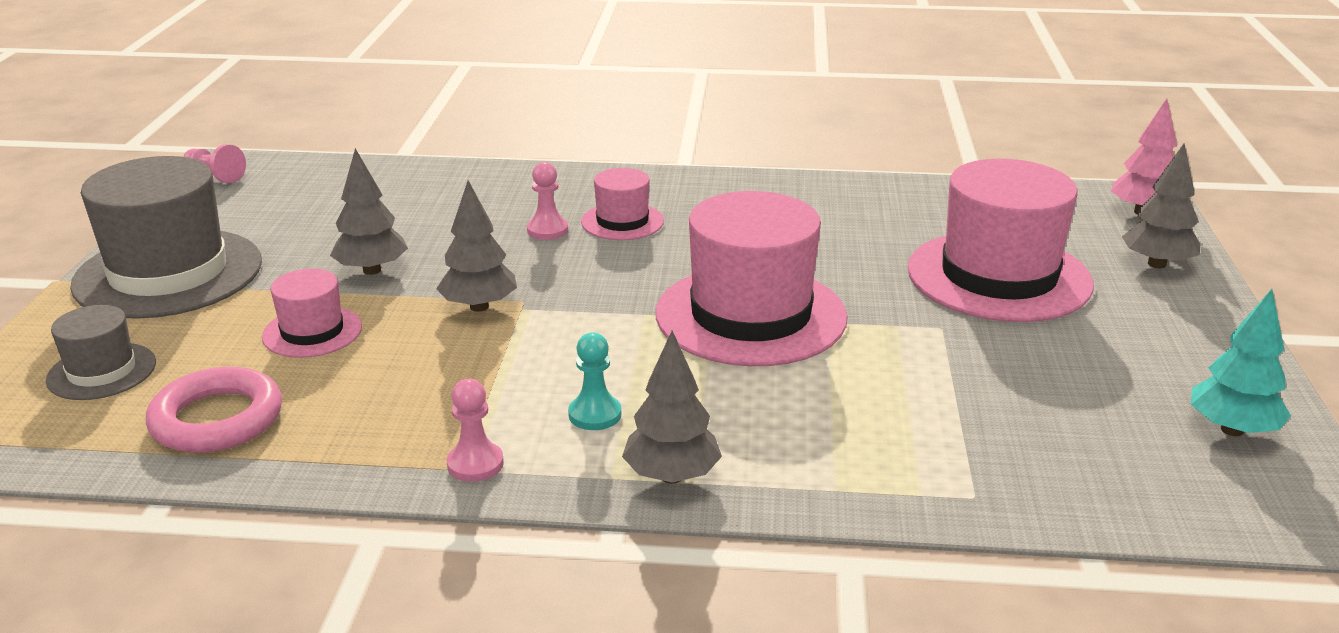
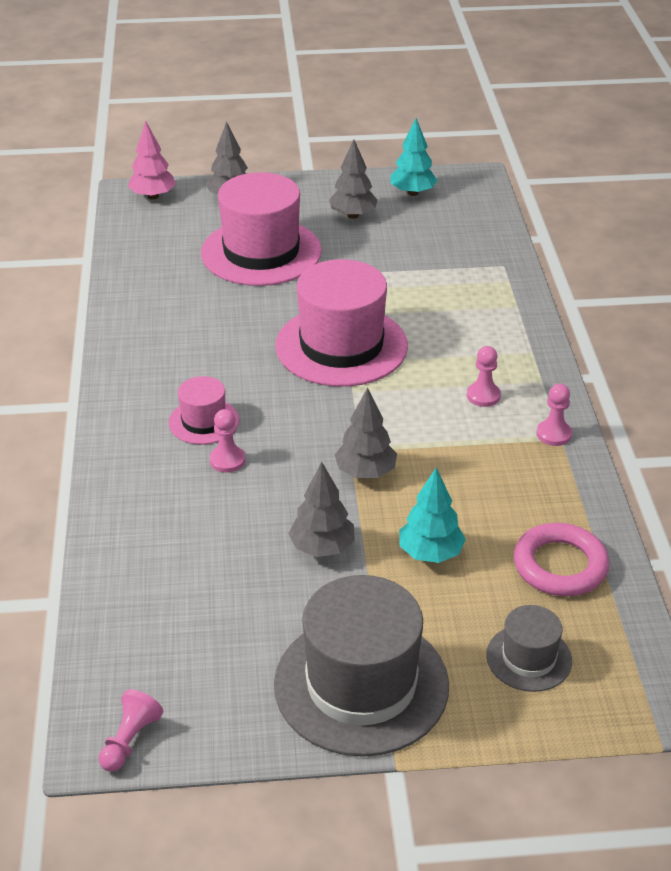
camera: 100 degrees left, 10 degrees up
(312, 332) = (430, 553): pink hat -> turquoise tree
(595, 414) = (483, 396): turquoise pawn -> pink pawn
(672, 476) = (531, 360): grey tree -> grey tree (353, 215)

